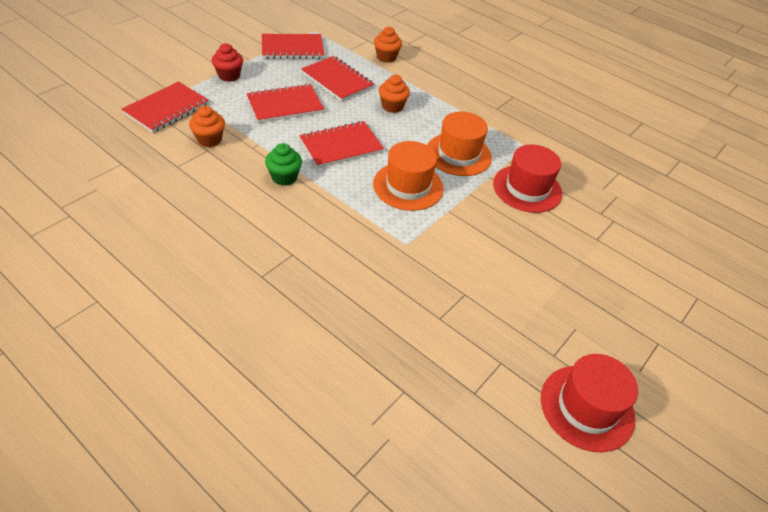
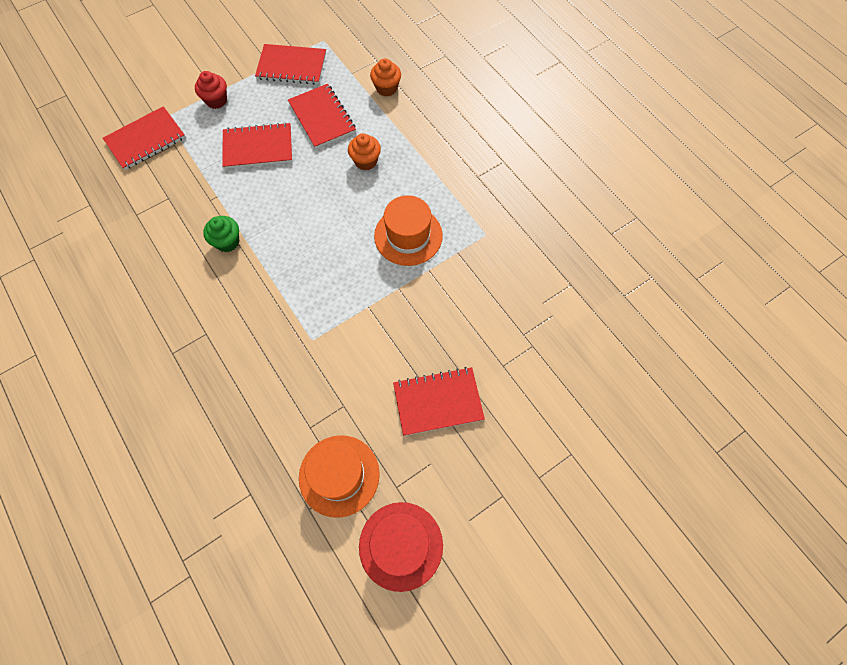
camera: 20 degrees right, 20 degrees up
(209, 139) = (173, 185): orange cupcake -> none
(341, 146) = (294, 209): red notebook -> red notebook (438, 402)
(408, 186) = (340, 270): orange hat -> orange hat (339, 475)
(527, 188) = (460, 291): red hat -> none

